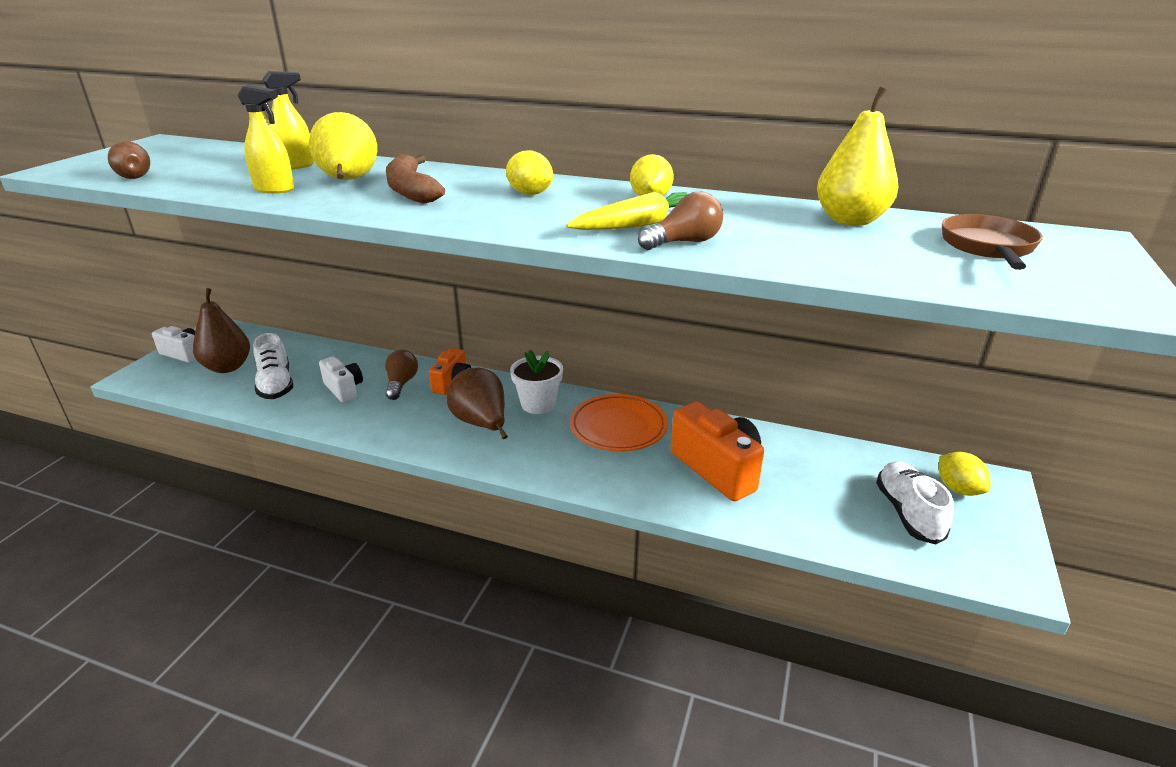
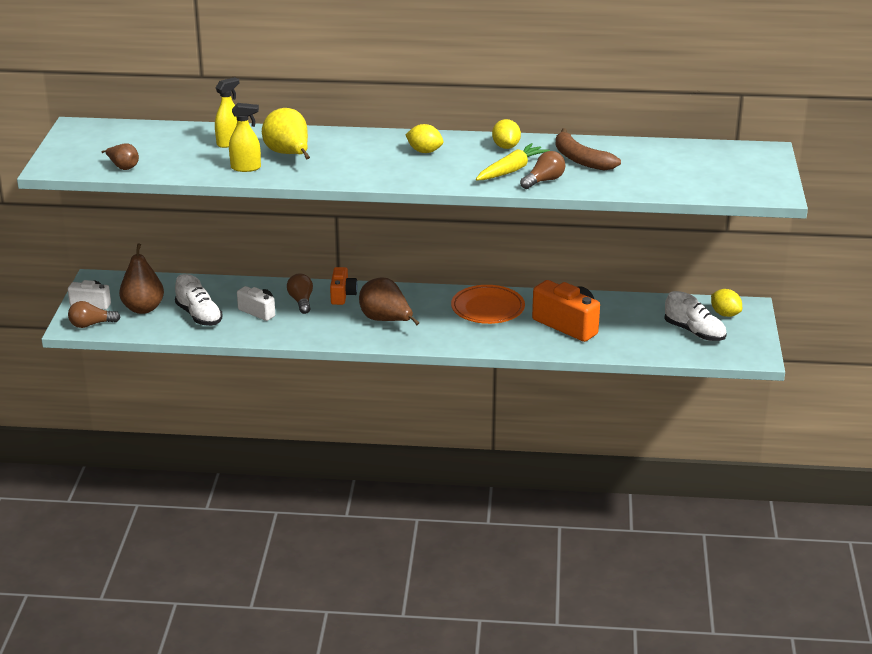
camera: 15 degrees left, 0 degrees up
(156, 377) = (91, 324): none -> brown light bulb
(410, 190) = (341, 157): brown banana -> brown banana (580, 159)
(538, 404) = (419, 301): white flower pot -> none
(850, 220) = (634, 152): yellow pear -> none
(908, 513) = (694, 332): white shoe -> white shoe turned 150 degrees clockwise
(988, 247) = (711, 164): brown pan -> none

